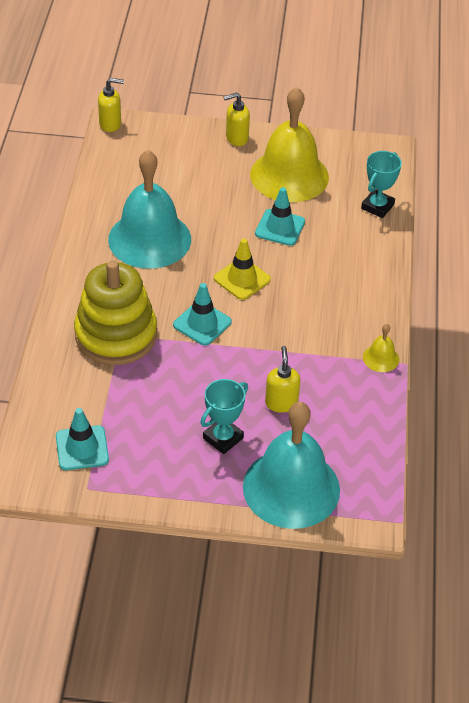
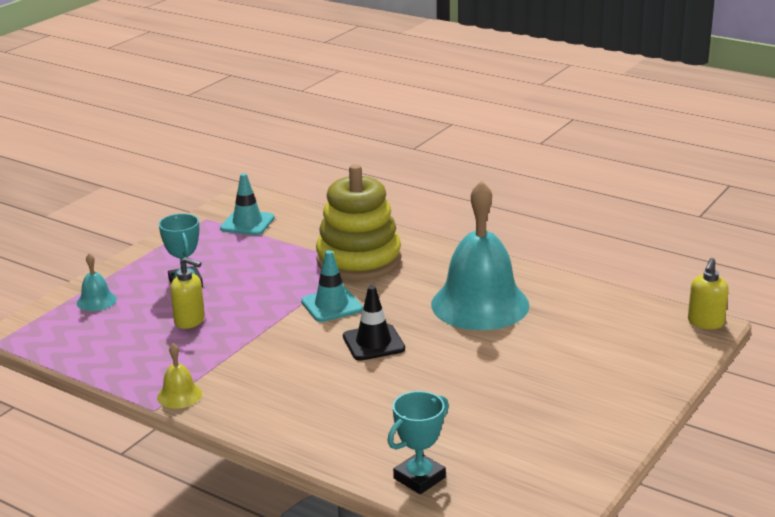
camera: 120 degrees right, 20 degrees down
(236, 138) = (632, 404): yellow soap dispenser -> none
(242, 279) = (373, 343): yellow traffic cone -> black traffic cone
(280, 228) = (436, 389): turquoise traffic cone -> none
(289, 175) = (530, 424): yellow bell -> none
(291, 488) = (96, 301): turquoise bell -> turquoise bell, size x0.41
(377, 206) = (419, 478): turquoise trophy -> turquoise trophy turned 75 degrees clockwise

